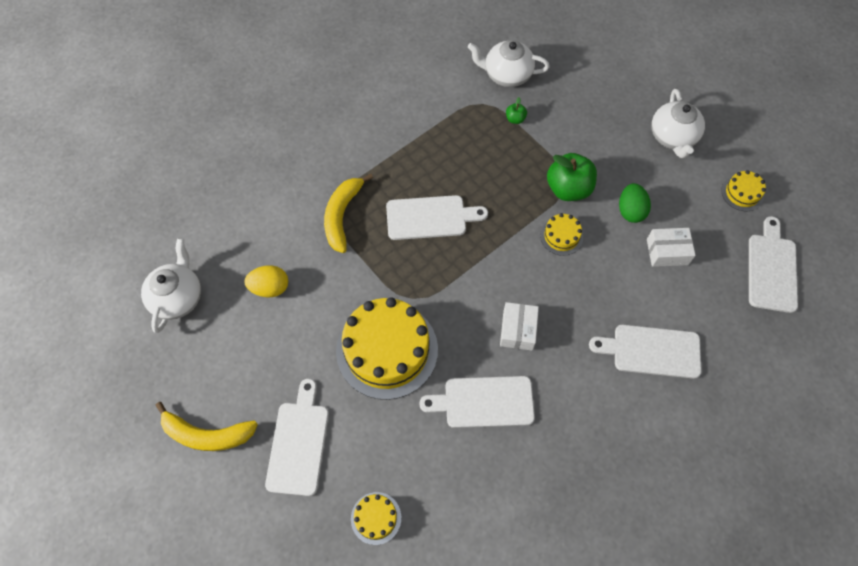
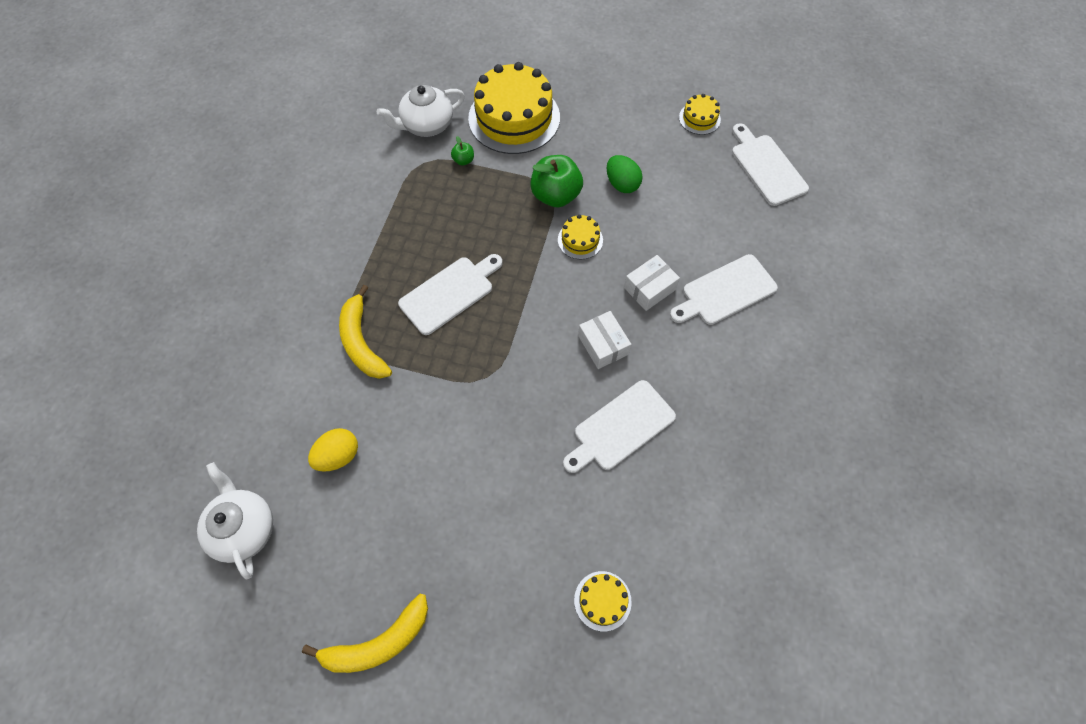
camera: 35 degrees left, 0 degrees up
(298, 443) = (478, 584): white cutting board -> none
(387, 350) = (498, 439): yellow cake -> yellow cake (514, 118)
(667, 252) = (677, 201): white box -> white box (649, 289)
(672, 137) = (611, 103): white teapot -> none

